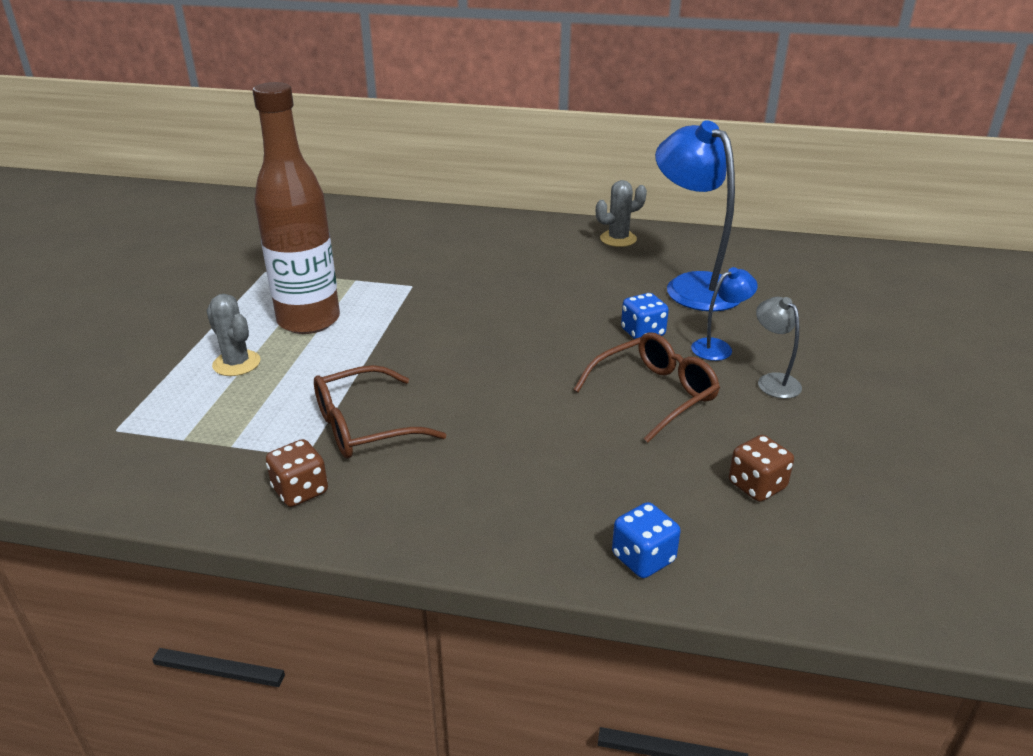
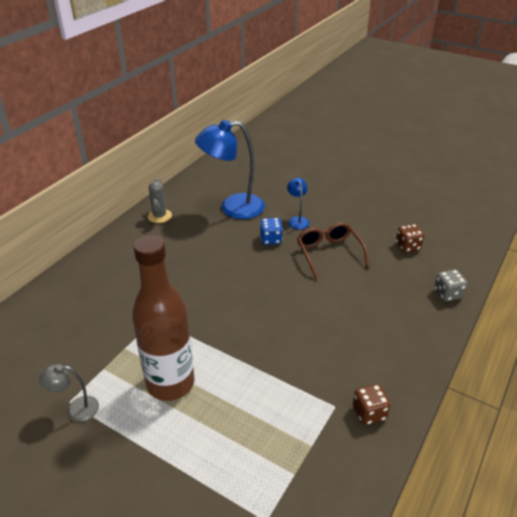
camera: 70 degrees left, 5 degrees up
(236, 363) = (209, 434): grey cactus -> none
(364, 426) = (315, 373): brown glasses -> none
(643, 558) = (447, 294): blue dice -> grey dice
(773, 381) = (333, 215): grey lamp -> grey lamp (76, 409)

